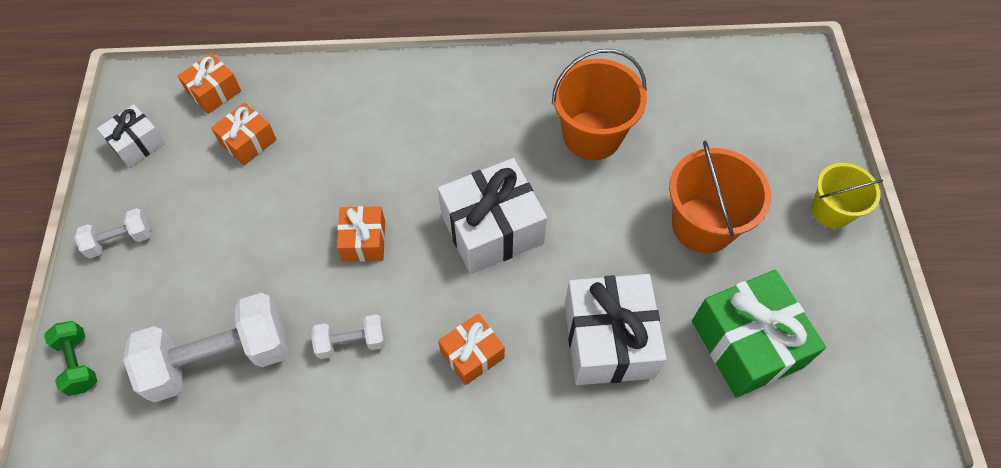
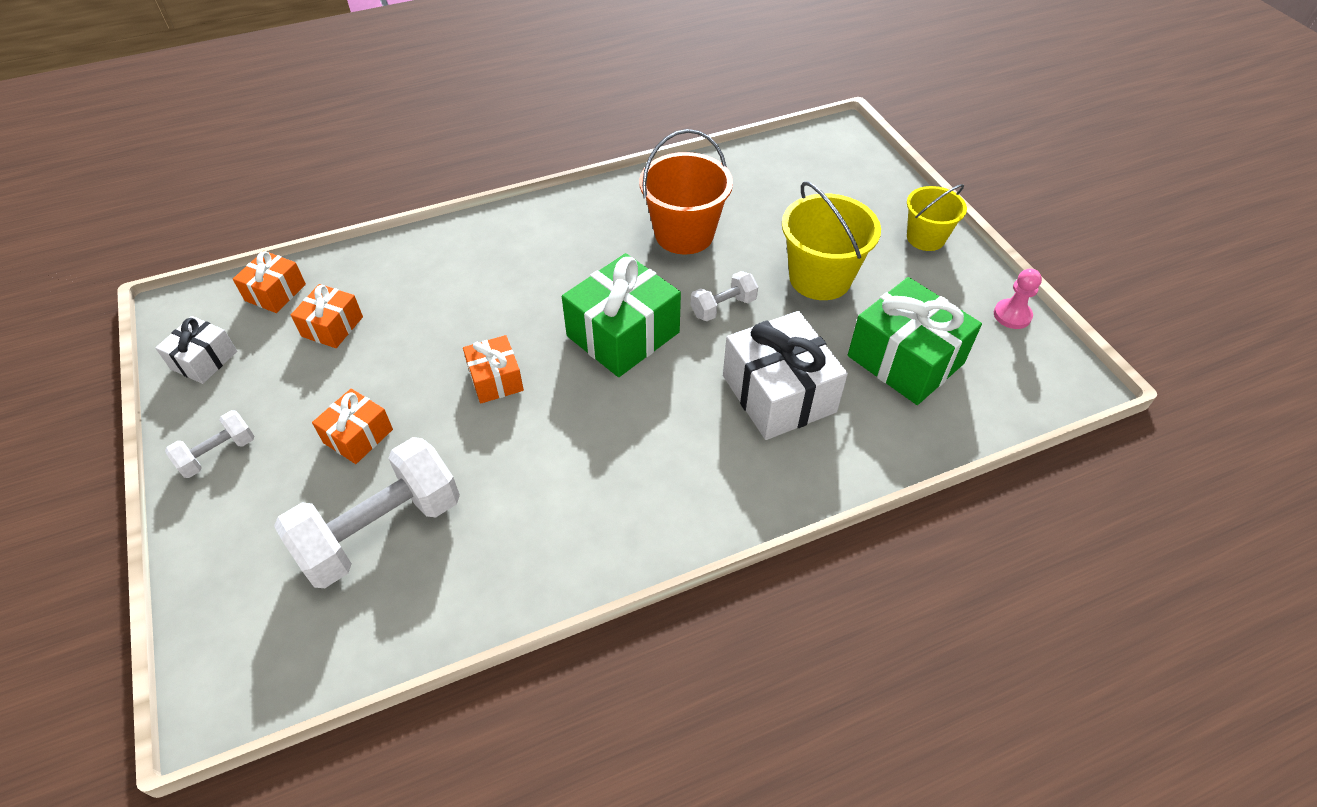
camera: 20 degrees left, 10 degrees down
(79, 363) = (212, 586): green dumbbell -> none
(351, 342) = (521, 472): white dumbbell -> white dumbbell (723, 307)
(472, 354) = (652, 445): orange gift -> orange gift (358, 436)
(492, 229) = (623, 334): white gift -> green gift
(703, 225) = (820, 278): orange bucket -> yellow bucket
(879, 329) = (1012, 315): none -> pink pawn

